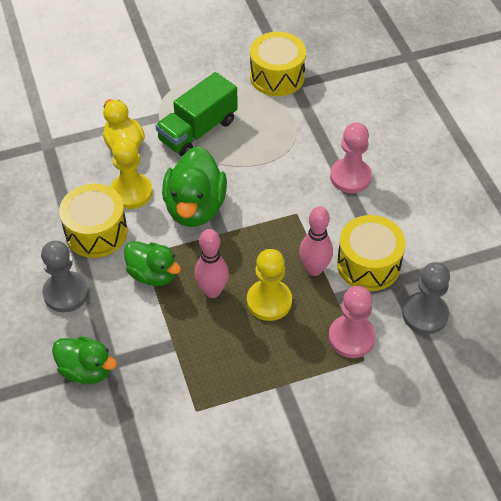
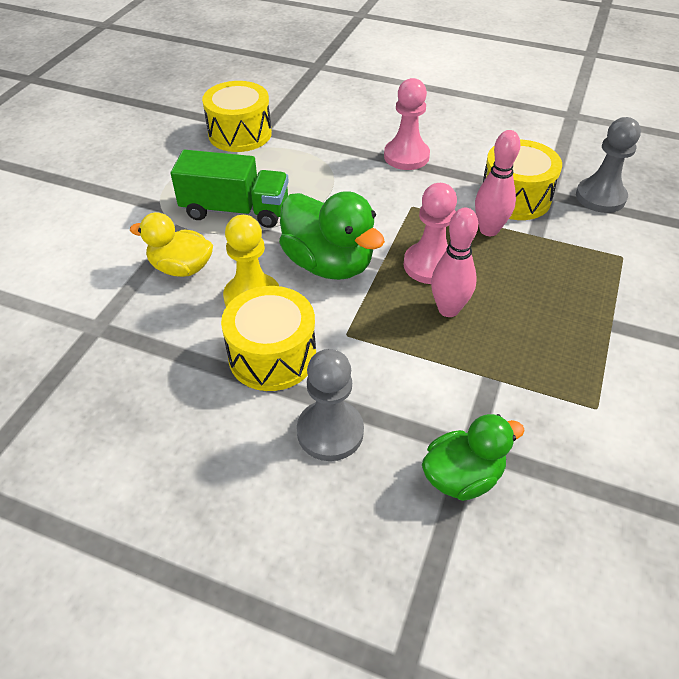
camera: 50 degrees left, 5 degrees down
(153, 274) = (381, 342): green duck -> none
(198, 130) = (235, 210): green truck -> green truck turned 75 degrees counterclockwise
(269, 301) = (499, 278): yellow pawn -> none
(351, 337) = (590, 250): pink pawn -> pink pawn (430, 265)

